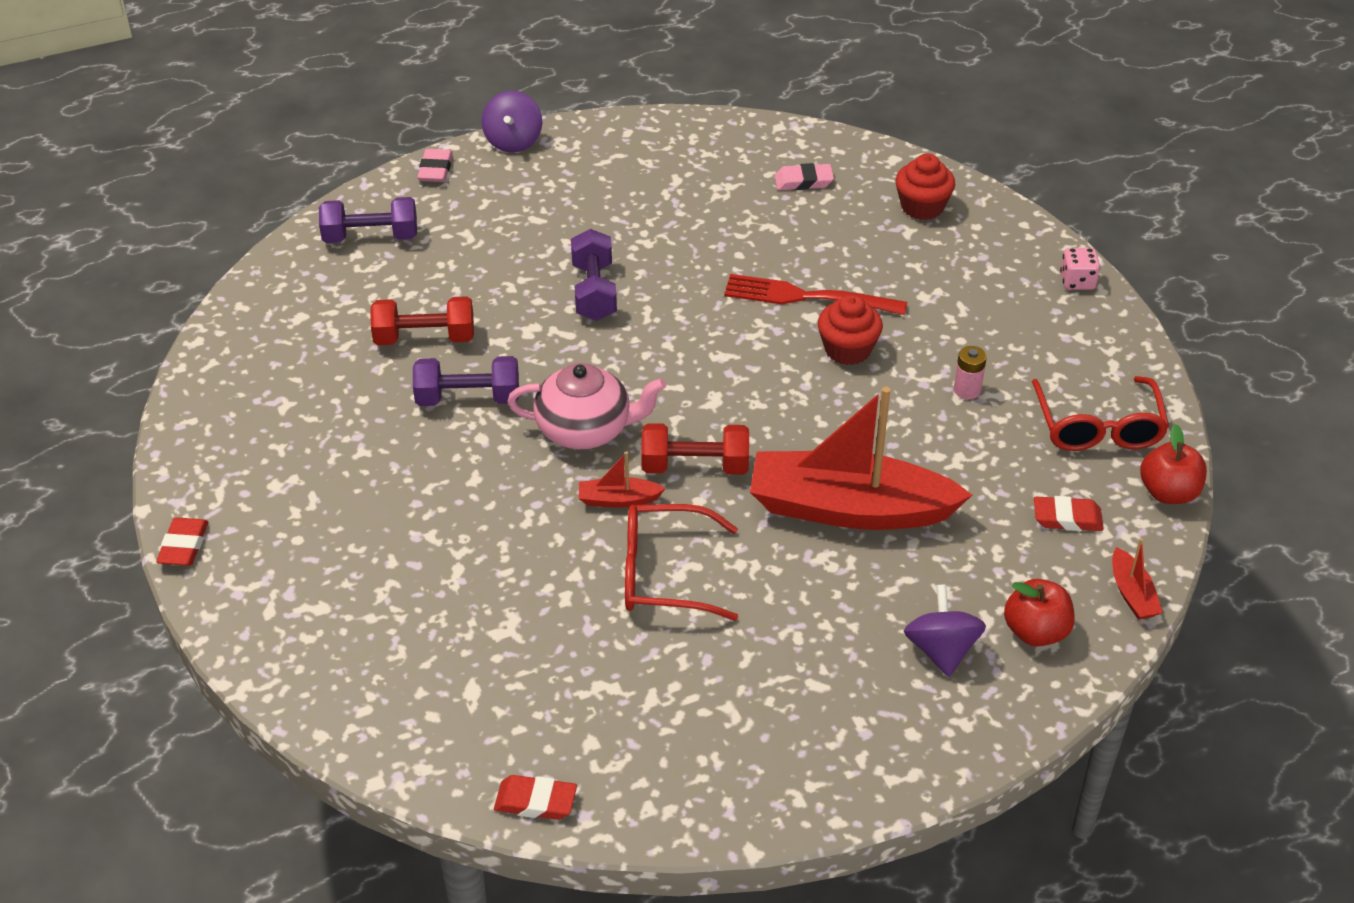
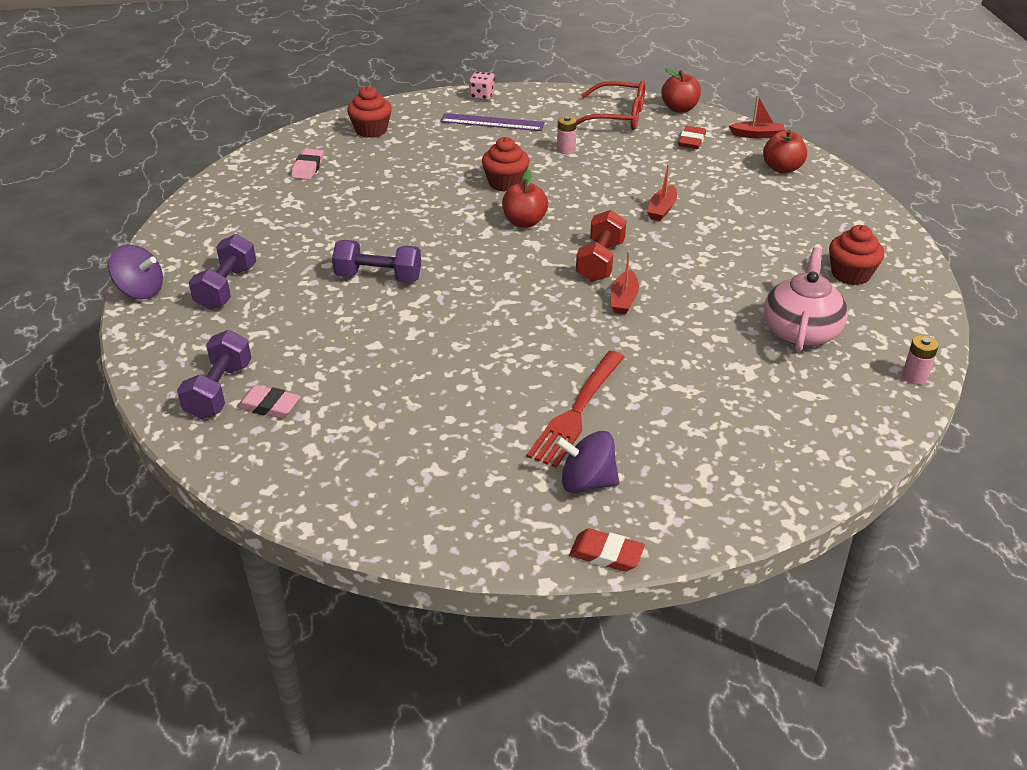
camera: 75 degrees left, 5 degrees down
(425, 338) = (386, 373): red dumbbell -> none
(435, 169) = (145, 340): pink eraser -> pink eraser (269, 406)
(468, 399) = (478, 358): purple dumbbell -> purple dumbbell (226, 288)
(535, 801) = (914, 377): red eraser -> pink battery
(585, 430) = (541, 304): pink teapot -> pink teapot (800, 331)
(664, 574) = (705, 290): red glasses -> none
(759, 384) = (524, 222): none -> red apple
(760, 727) = (850, 274): none -> red cupcake
(807, 297) = (441, 188): red fork -> red fork (577, 411)
(849, 509) = (662, 209): red boat -> red boat, size x0.40
(941, 650) = (792, 200): purple spinning top -> purple spinning top (587, 482)
(1005, 306) = (492, 122): none -> purple ruler

